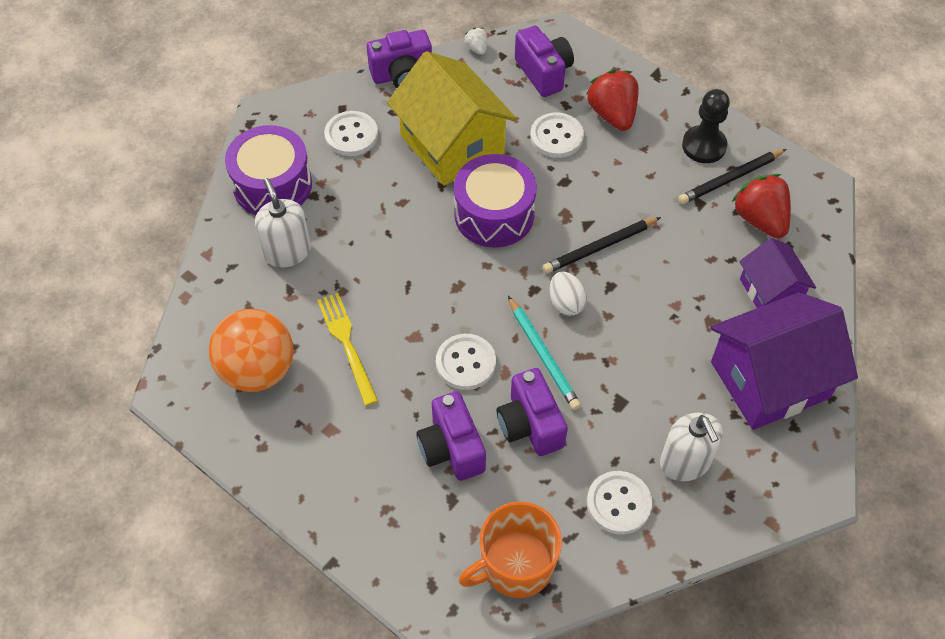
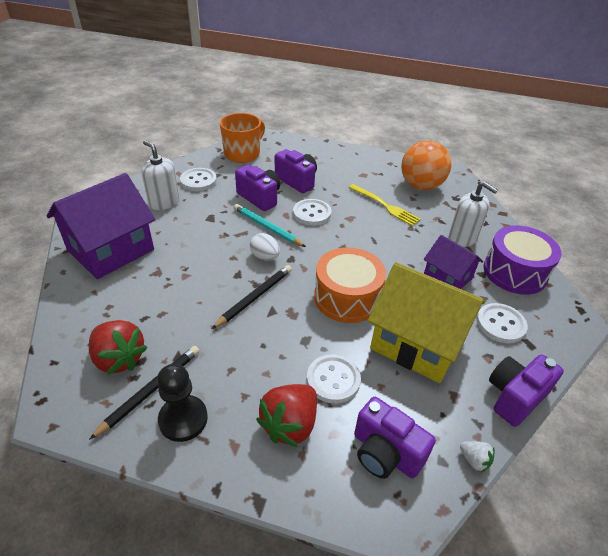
camera: 155 degrees right, 15 degrees down
(494, 214) = (347, 297): purple drum -> orange drum
(612, 114) = (290, 424): red strawberry -> red strawberry turned 75 degrees clockwise
(770, 291) = (109, 303): purple house -> purple house (447, 277)

